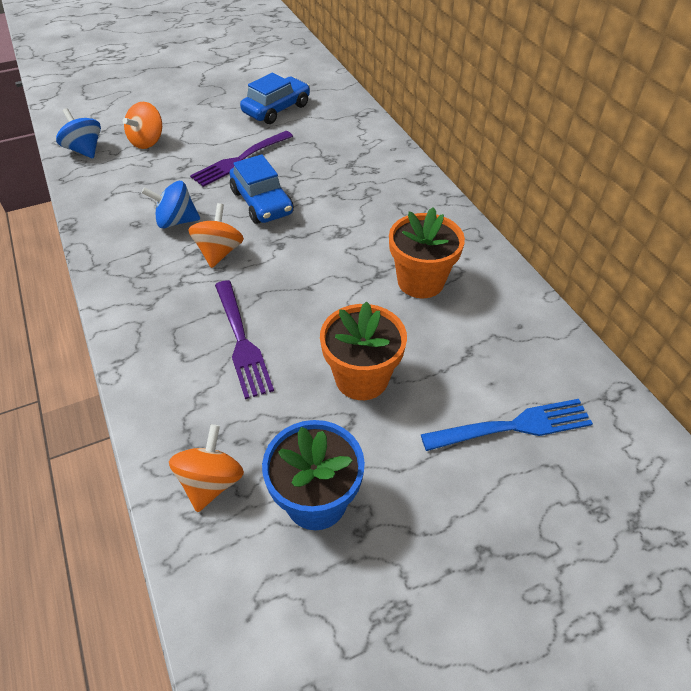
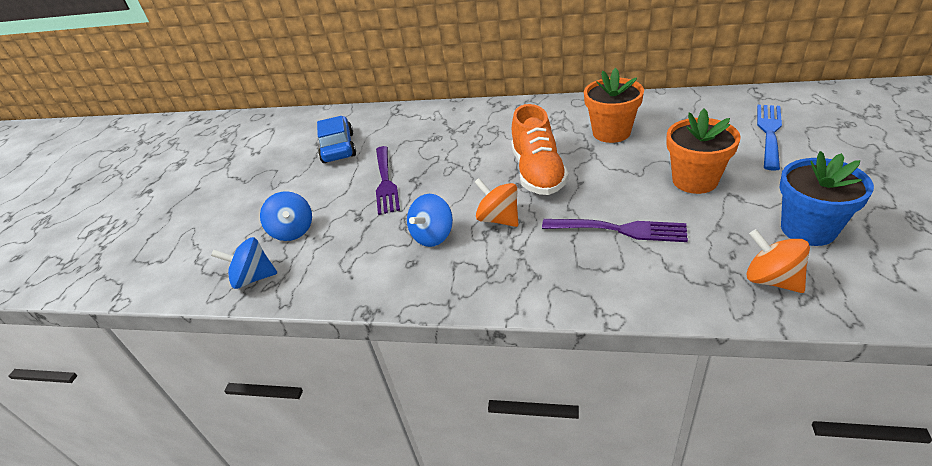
camera: 50 degrees left, 10 degrees down
(148, 141) = (293, 231): orange spinning top -> blue spinning top
(262, 202) = (455, 182): blue car -> none
(308, 251) = (538, 173): none -> orange shoe

